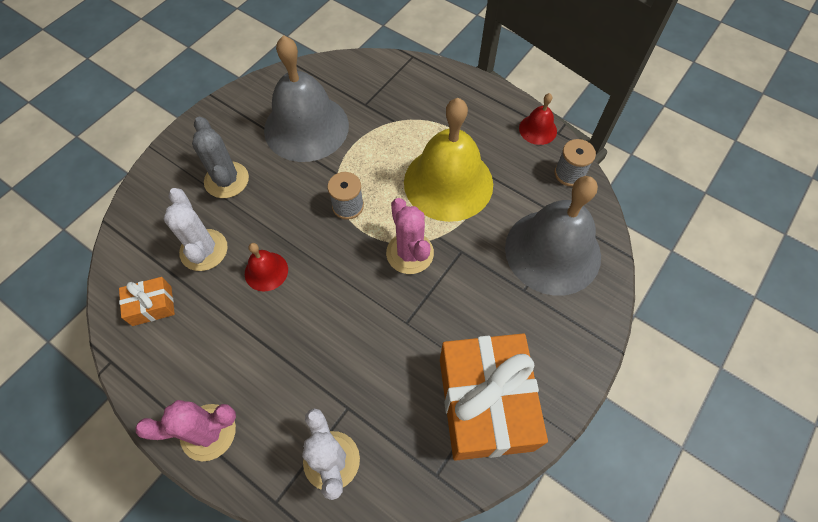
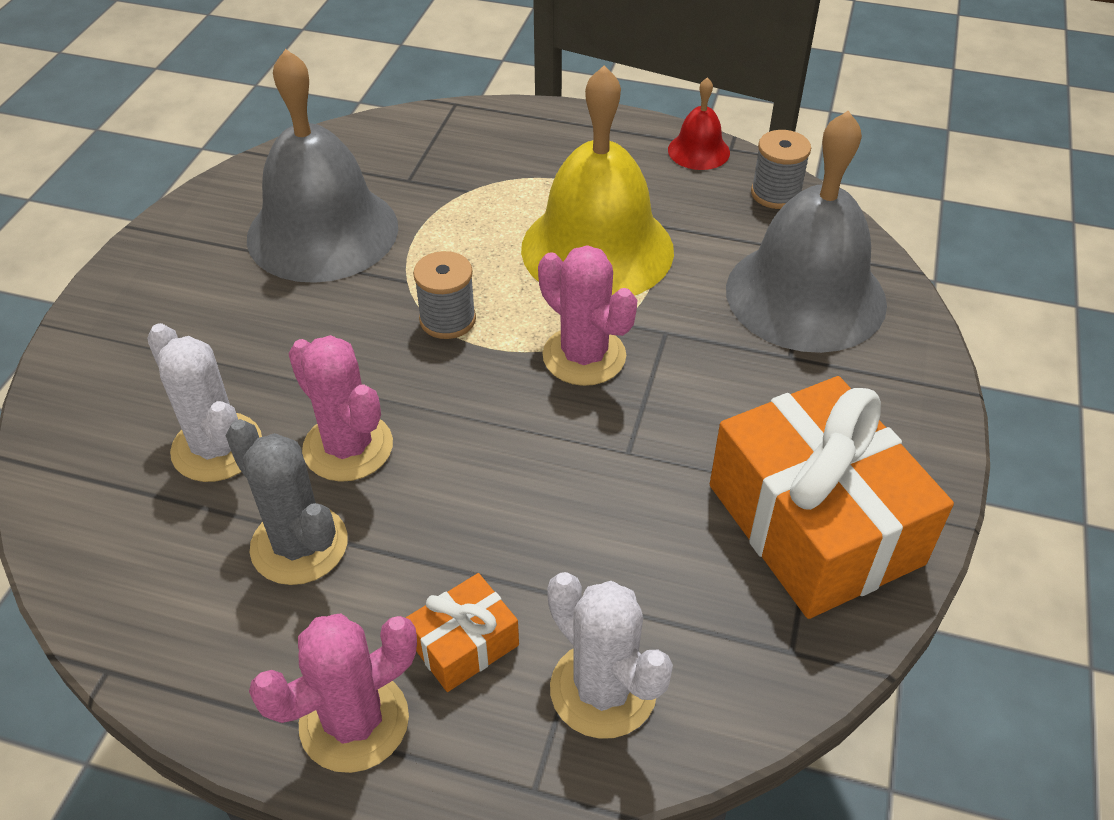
camera: 20 degrees left, 15 degrees down
(152, 306) = (153, 558): orange gift -> orange gift (464, 644)
(226, 180) = (213, 337): grey cactus -> grey cactus (299, 545)
(266, 271) = (348, 447): red bell -> pink cactus

